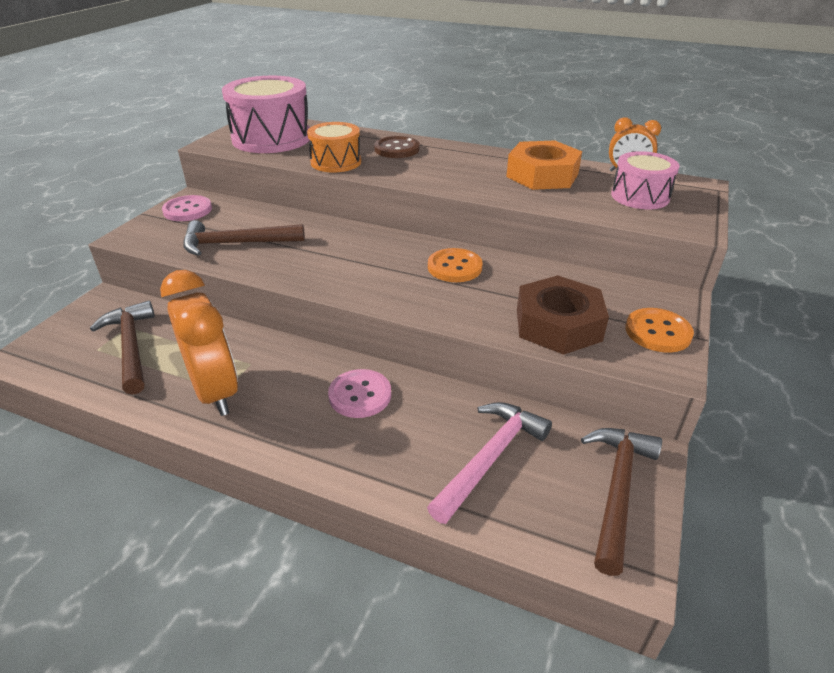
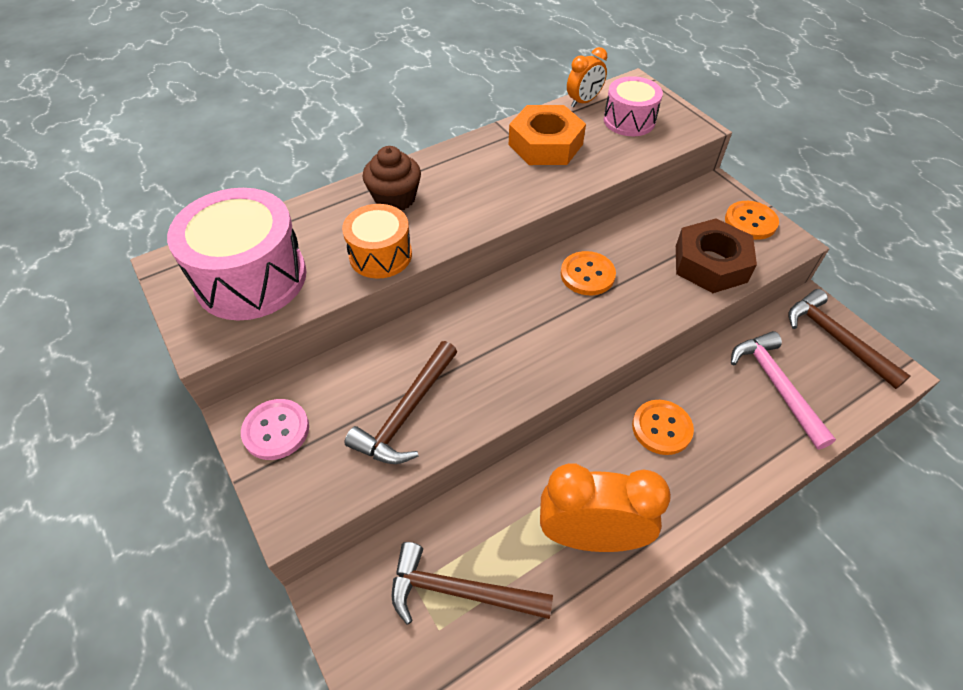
camera: 55 degrees left, 15 degrees up
(360, 395) = (661, 428): pink button -> orange button
(397, 149) = (395, 198): brown button -> brown cupcake

